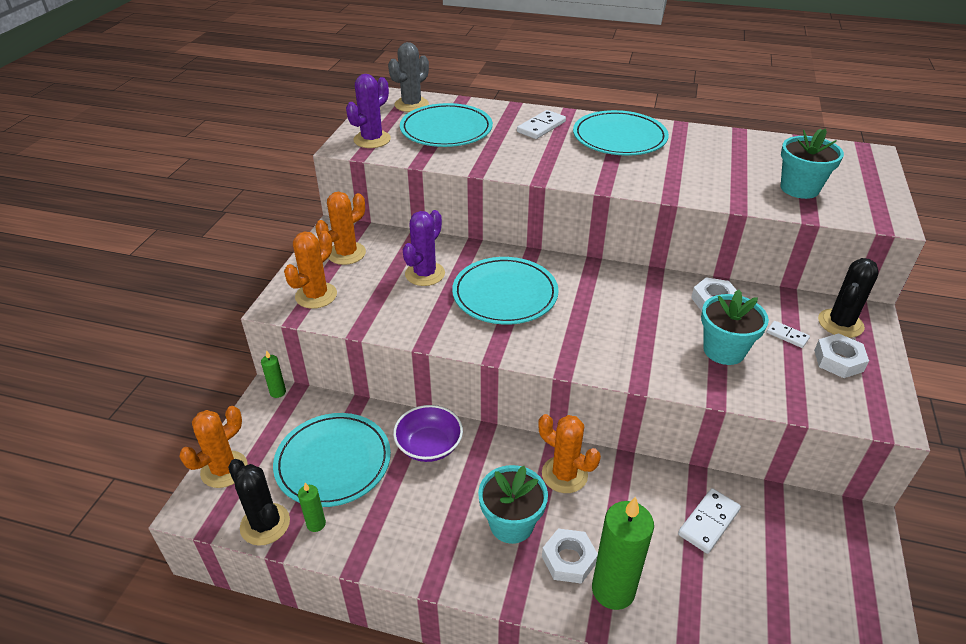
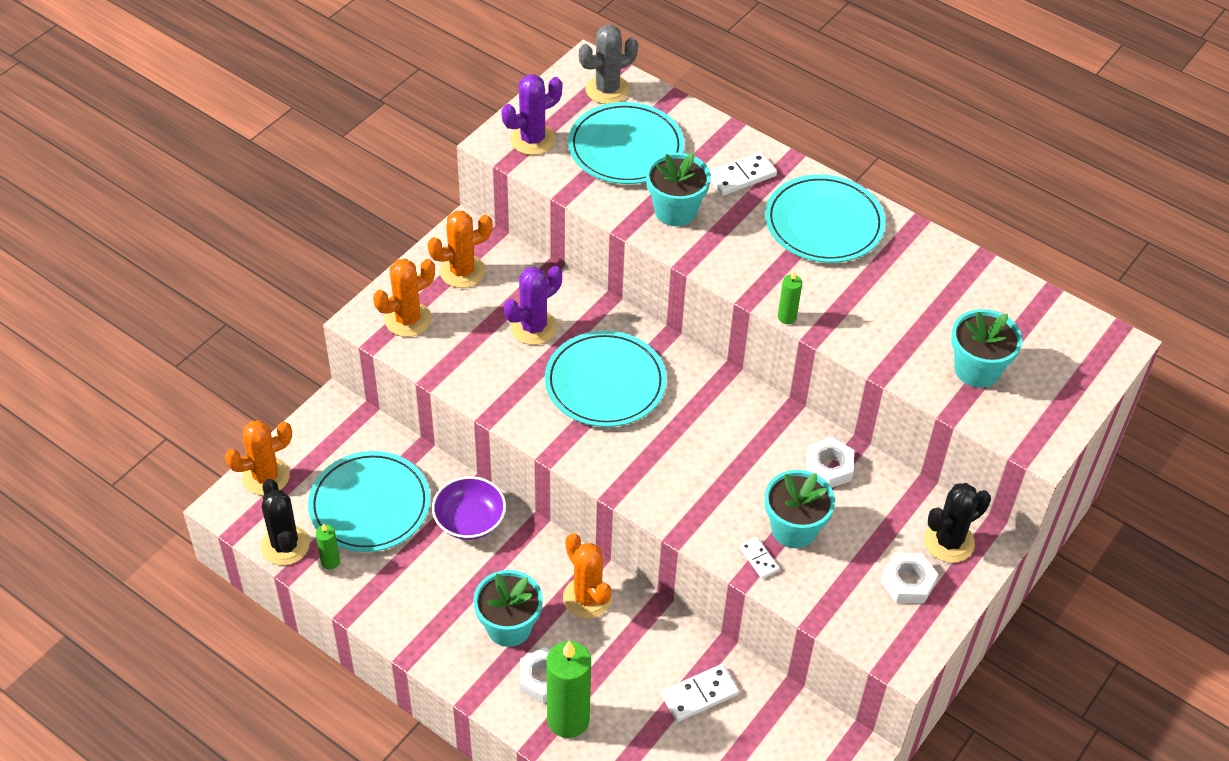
camera: 20 degrees right, 10 degrees up
(278, 392) = (345, 407): green candle -> green candle (787, 317)
(508, 154) = (675, 211): none -> turquoise flower pot
(787, 336) = (876, 536): white domino -> white domino (758, 559)

